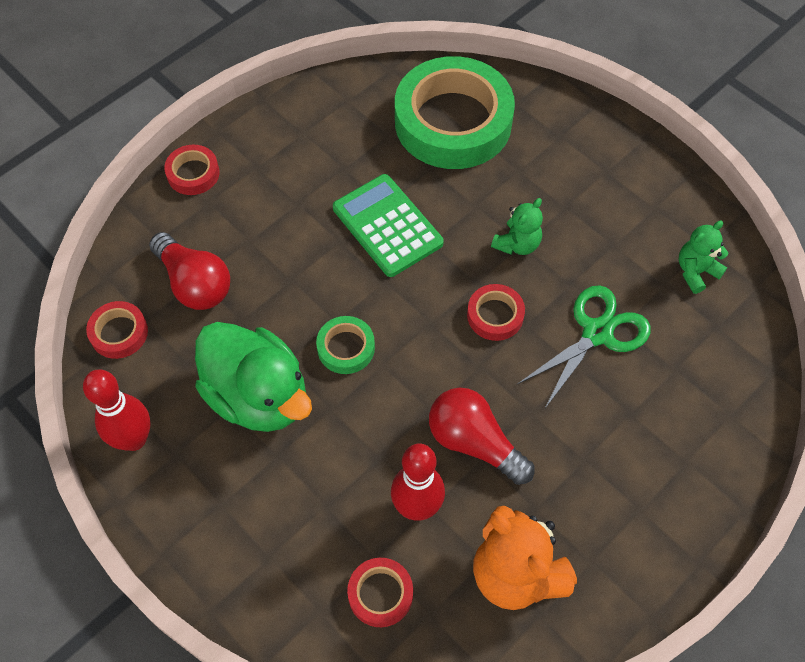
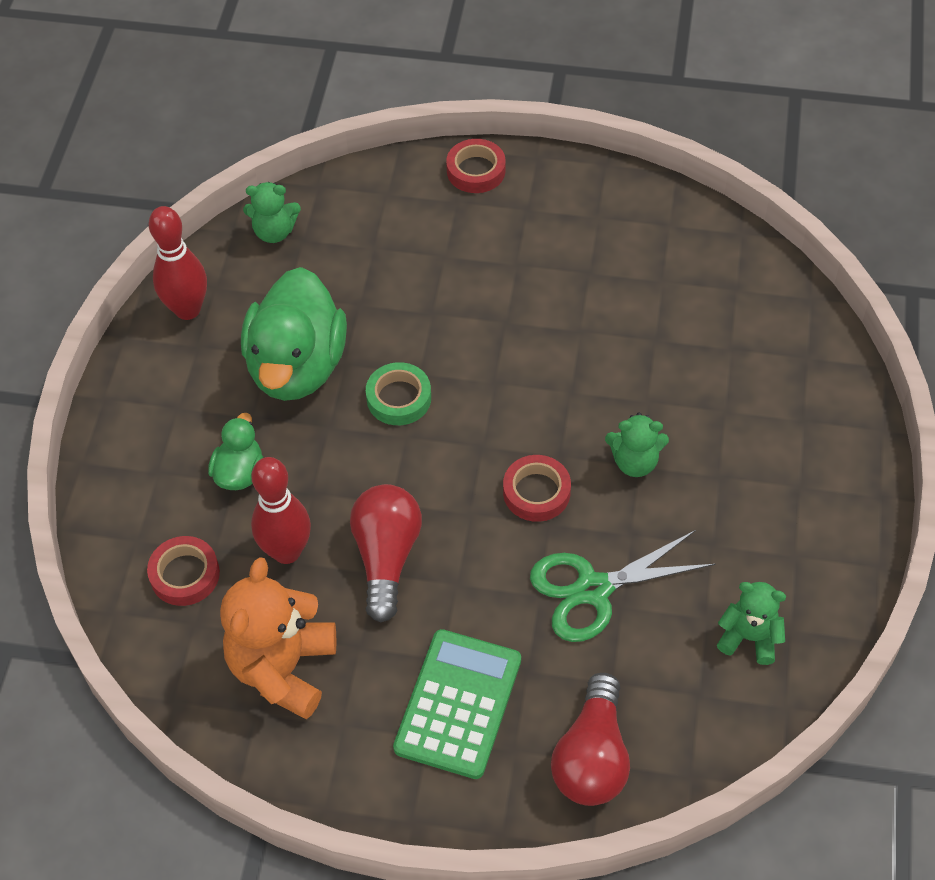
camera: 55 degrees right, 5 degrees down
(119, 333) = (274, 232): red tape -> green teddy bear
(194, 283) = (366, 248): red light bulb -> red light bulb (592, 757)
(320, 496) = (239, 473): none -> green duck
(387, 226) = (557, 346): green calculator -> green calculator (458, 704)
(453, 122) = (729, 321): green tape -> none
(597, 333) = (593, 589): green scissors -> green scissors turned 150 degrees clockwise

